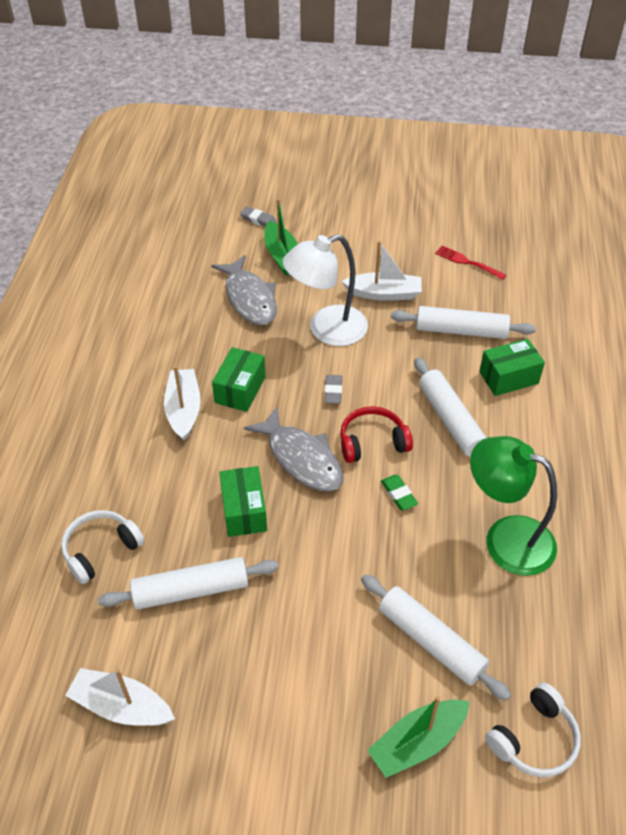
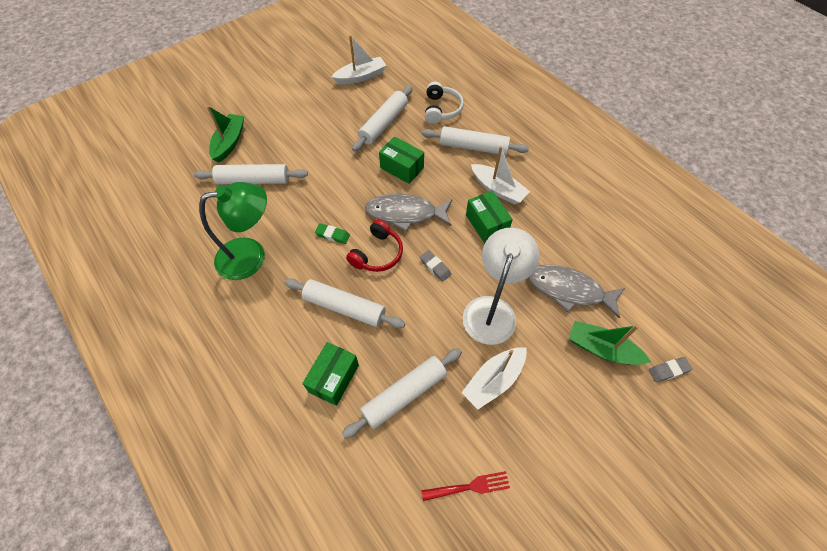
camera: 135 degrees right, 10 degrees up
(139, 471) = (473, 147): none -> white rolling pin
(534, 739) = (176, 177): white headphones -> none

